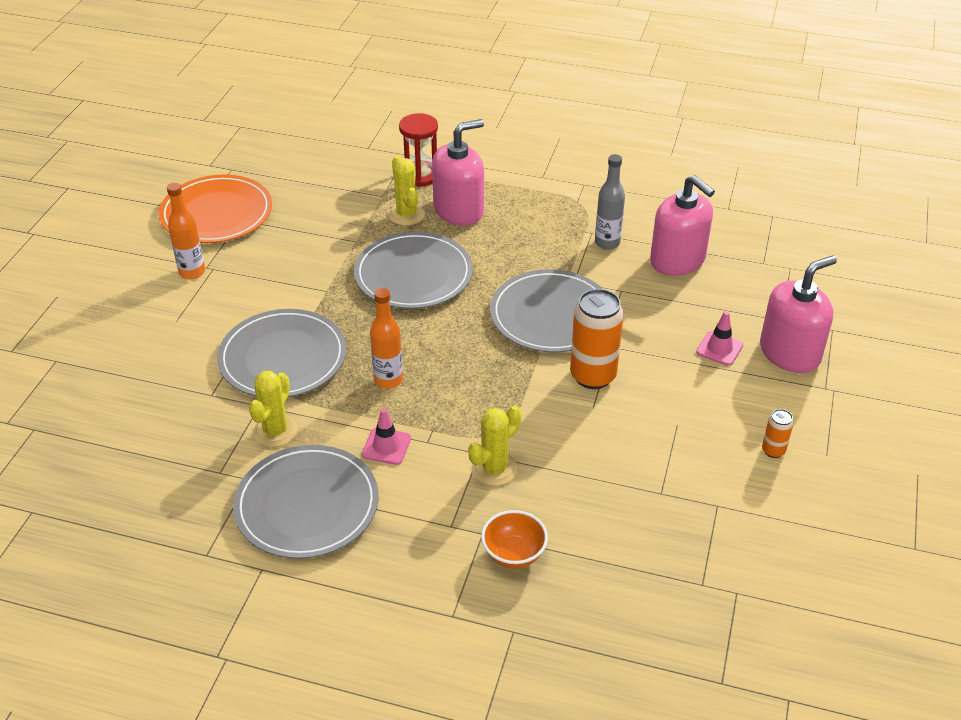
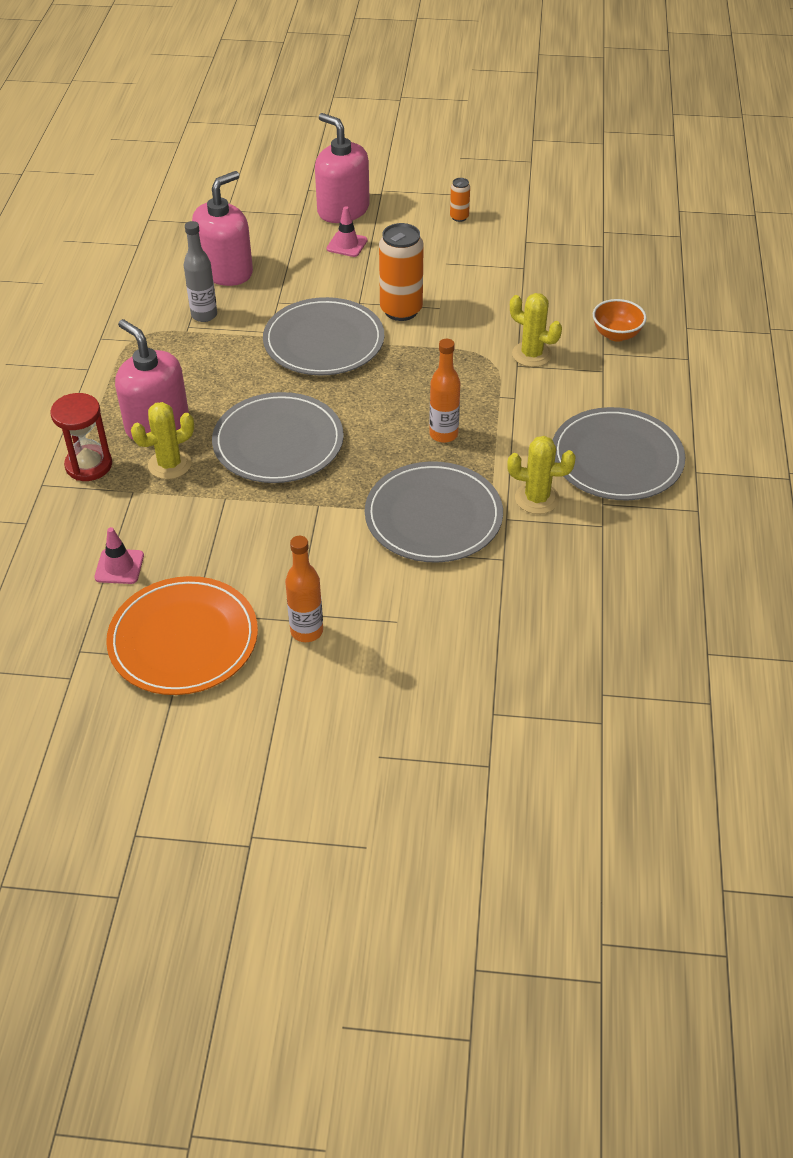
camera: 100 degrees left, 5 degrees up
(386, 446) = (529, 421): pink traffic cone -> pink traffic cone (119, 566)

